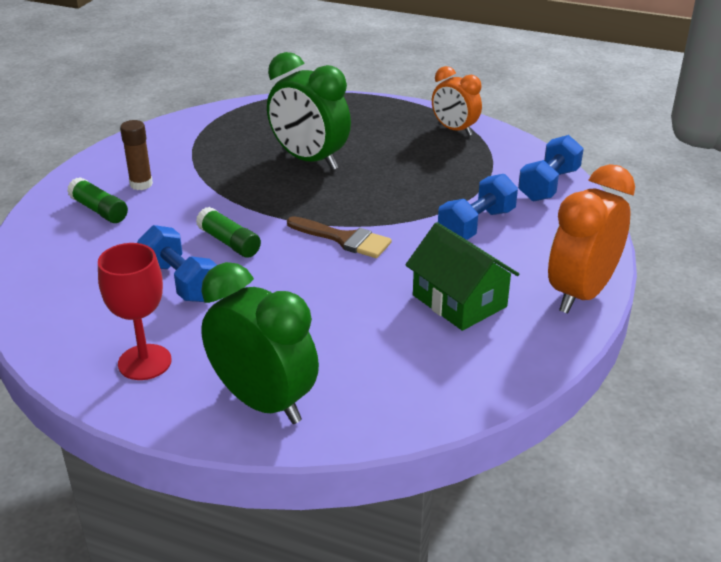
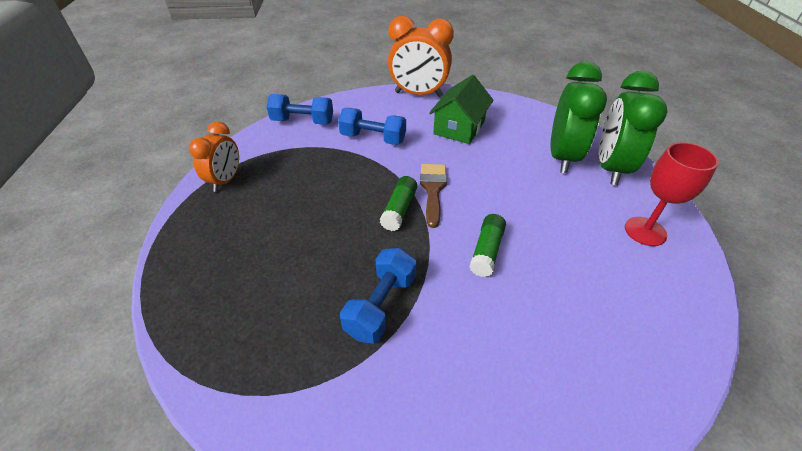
camera: 115 degrees left, 10 degrees up
(99, 210) = (519, 391): green glue stick -> green glue stick (399, 209)
(141, 184) = (444, 382): brown glue stick -> none
(180, 282) = (557, 256): blue dumbbell -> blue dumbbell (381, 305)
(309, 160) = (320, 254): green clock -> green clock (562, 157)

